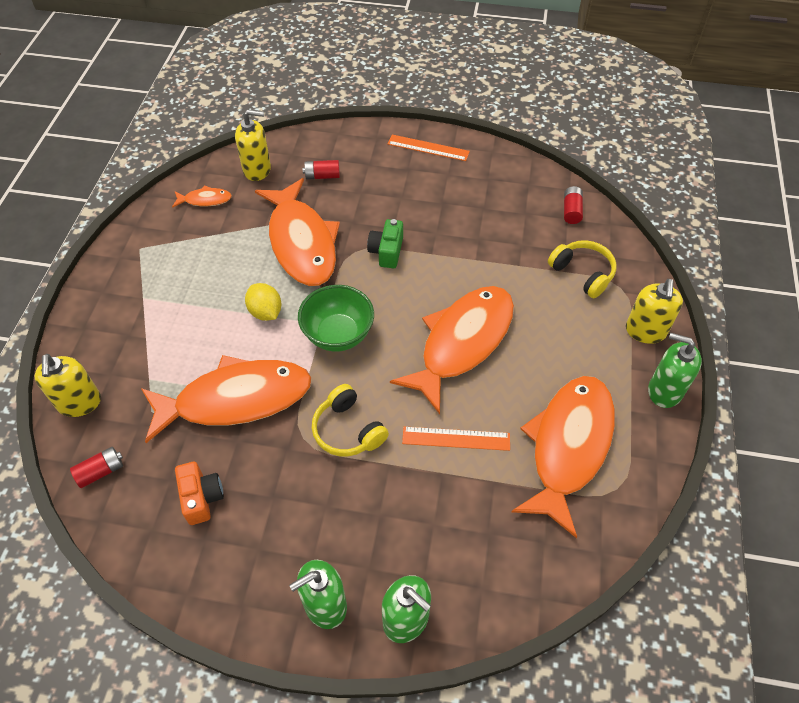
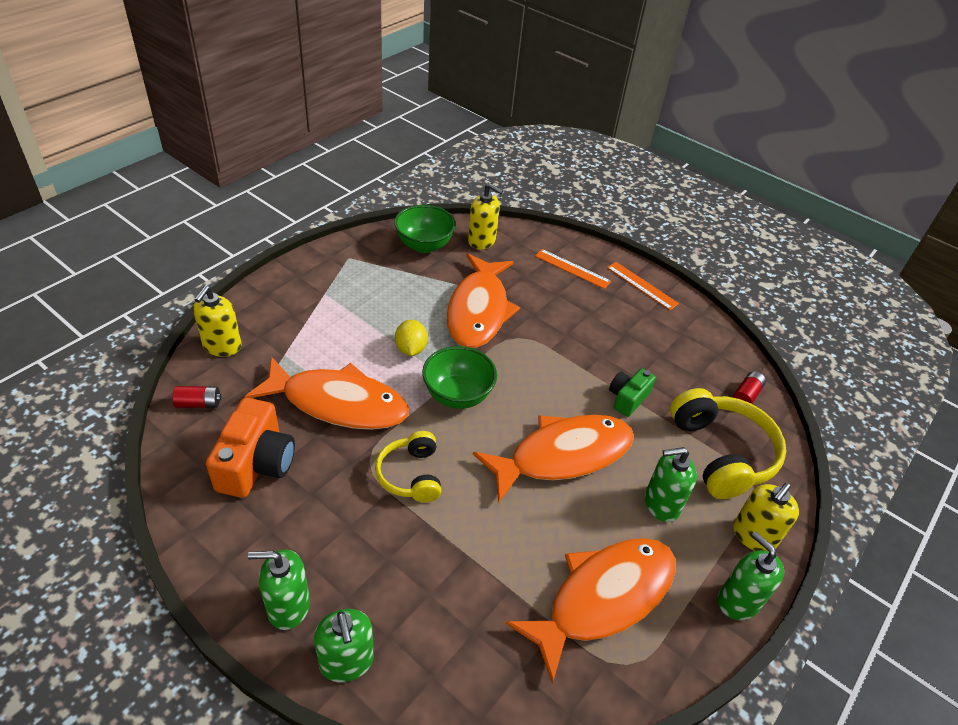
camera: 25 degrees right, 10 degrees down
(201, 498) = (256, 464): orange camera -> orange camera, size x1.68
(205, 200) = (424, 245): orange fish -> green bowl
(322, 176) = (532, 268): red battery -> none
(386, 251) = (546, 350): green camera -> green camera (627, 398)
(456, 438) = (500, 533): orange ruler -> orange ruler (572, 269)
(563, 342) = (661, 504): none -> green soap dispenser
(582, 273) = (721, 453): yellow headphones -> yellow headphones, size x1.65

